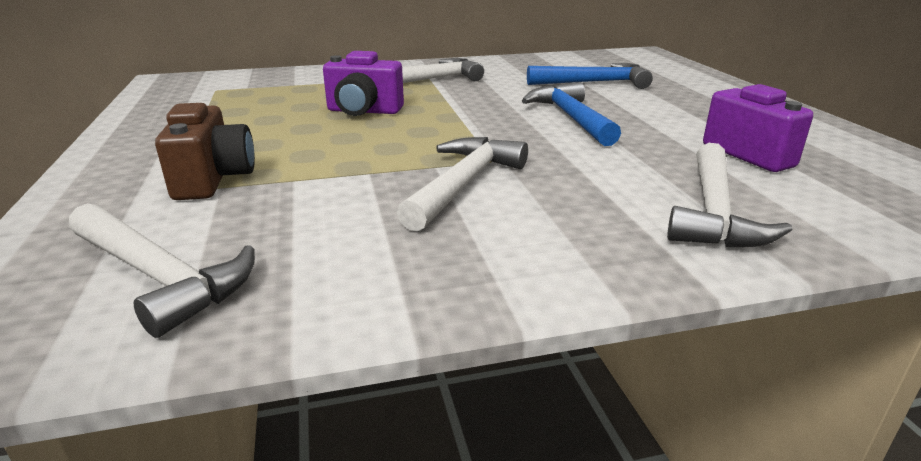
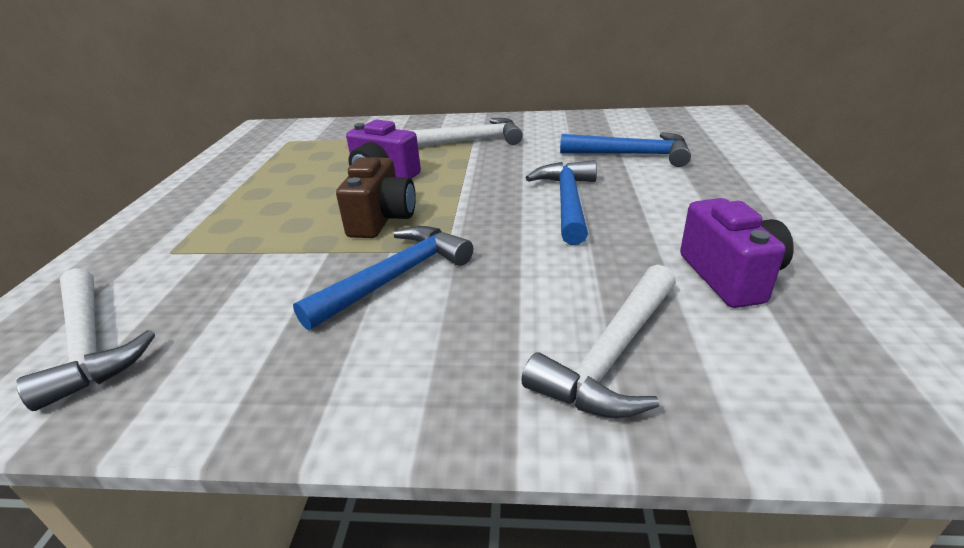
camera: 20 degrees right, 5 degrees up
(213, 179) = (207, 244): brown camera -> brown camera (382, 220)
(463, 184) = (395, 277): white hammer -> blue hammer

